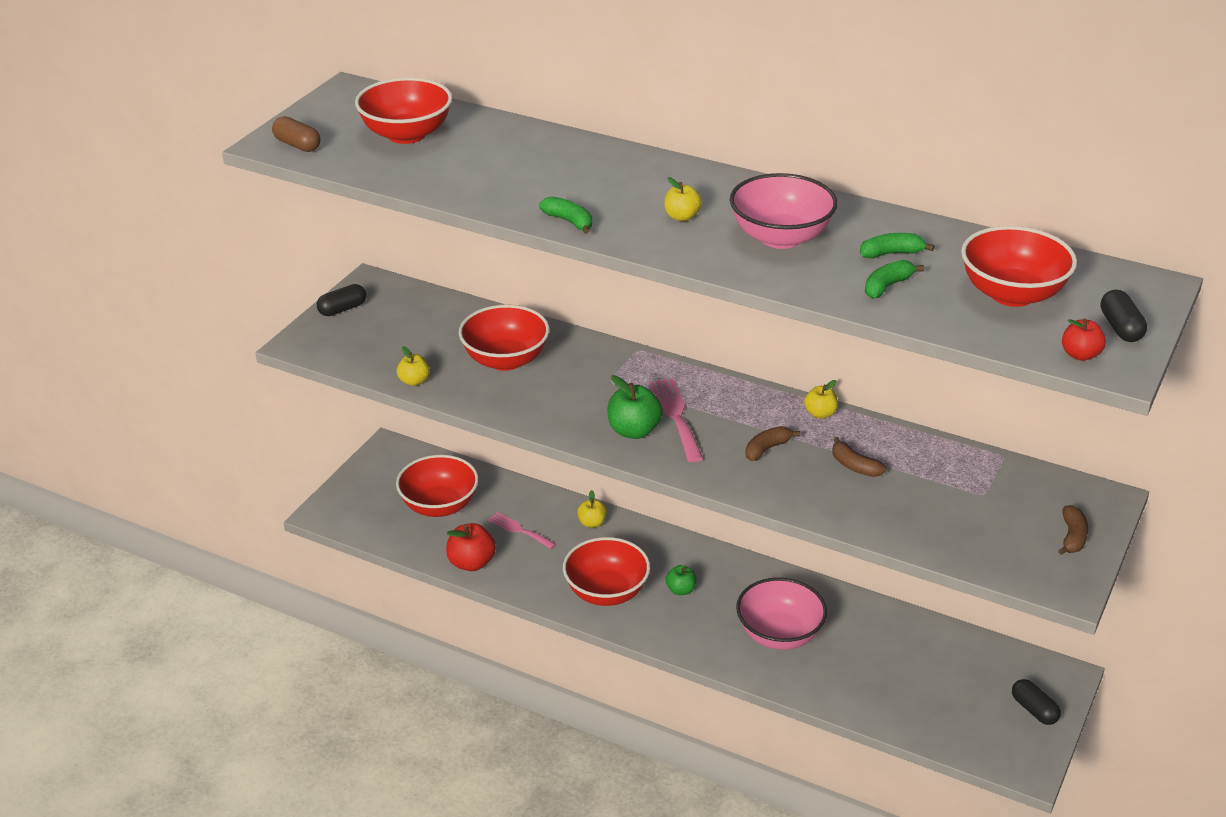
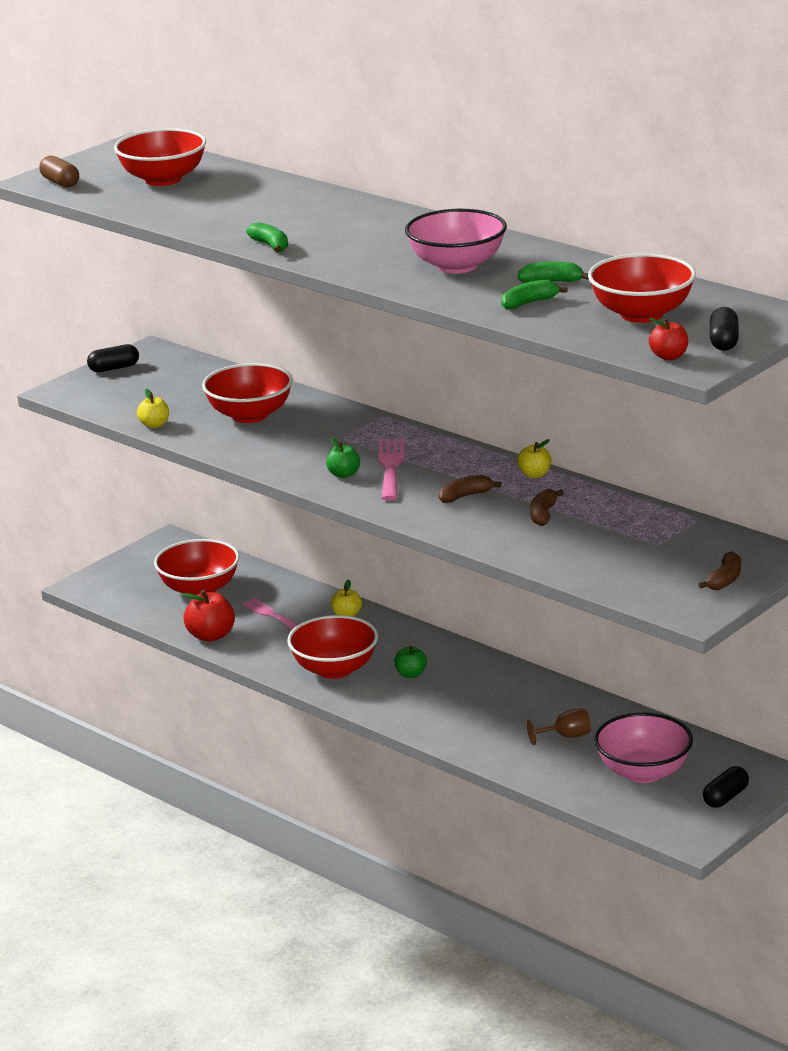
camera: 15 degrees right, 10 degrees down
(634, 431) = (343, 474): green apple -> green apple, size x0.62
(681, 217) = (376, 247): yellow apple -> none
(779, 635) = (493, 717): pink bowl -> pink bowl (643, 772)
(855, 466) = (543, 515): brown banana -> brown banana turned 45 degrees clockwise
(856, 651) = (566, 736): none -> brown goblet
(1034, 710) = (725, 797): black capsule -> black capsule turned 60 degrees clockwise

